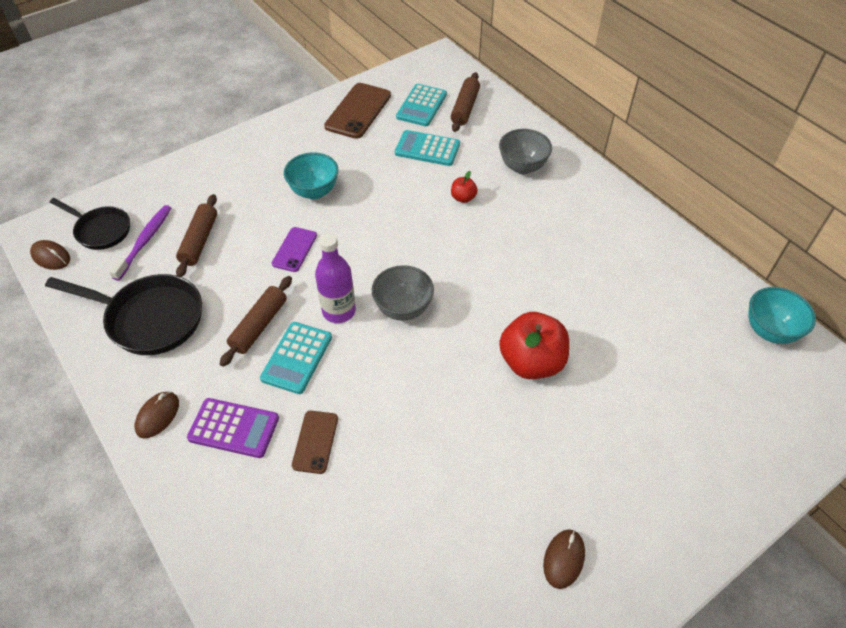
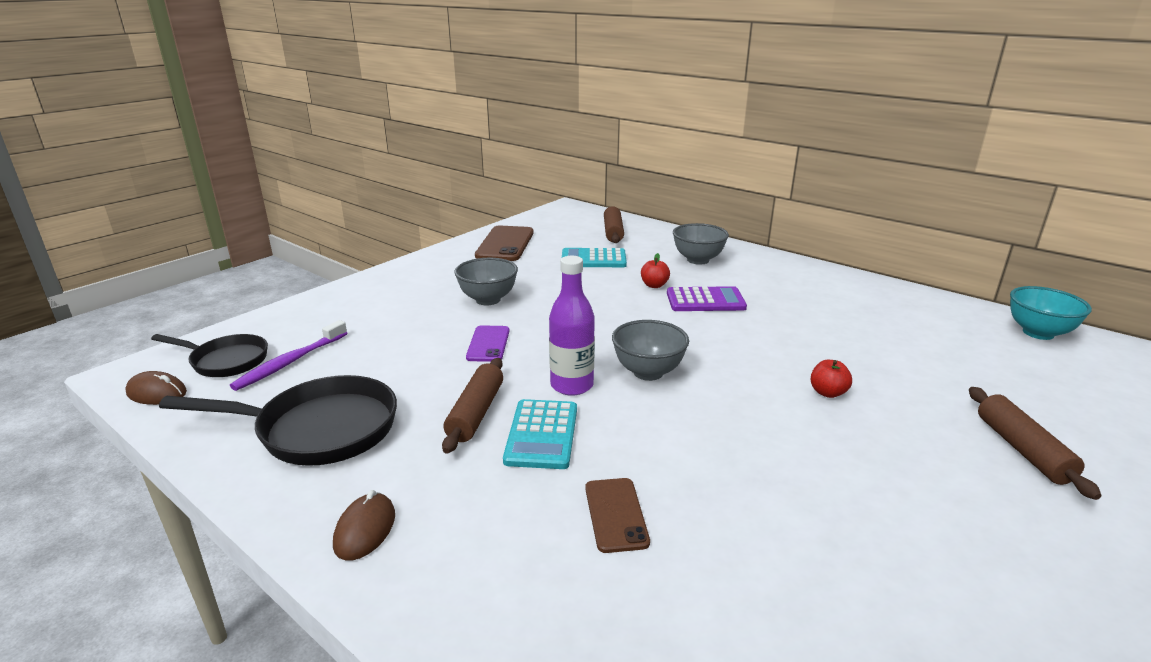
camera: 15 degrees left, 25 degrees down
(145, 241) = (290, 362): purple toothbrush -> purple toothbrush turned 150 degrees counterclockwise
(199, 241) = (364, 352): brown rolling pin -> brown rolling pin (1022, 449)
(234, 428) = (489, 522): purple calculator -> purple calculator (705, 300)
(314, 192) = (488, 300): turquoise bowl -> grey bowl
(421, 106) = (569, 235): turquoise calculator -> none
(531, 362) = (827, 393): red apple -> red apple, size x0.46
(563, 559) = (1041, 575): brown mouse -> none

